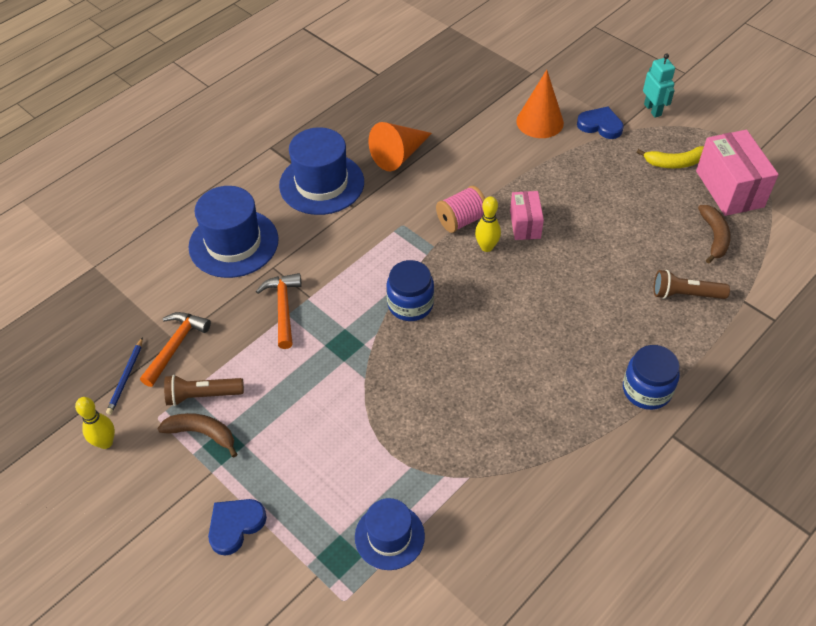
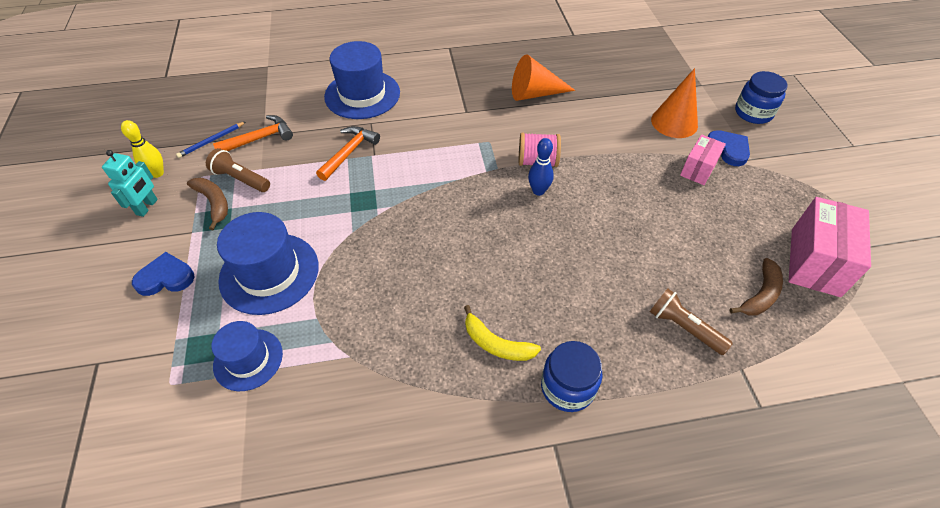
camera: 35 degrees right, 0 degrees up
(321, 183) = (459, 86): blue hat -> blue hat (269, 273)
(410, 304) = (438, 200): blue jar -> blue jar (753, 113)
(486, 247) = (538, 191): yellow bowling pin -> blue bowling pin
(525, 224) = (587, 191): pink box -> pink box (698, 169)
(652, 110) = (792, 160): turquoise robot -> turquoise robot (147, 207)
(674, 163) = (775, 212): yellow banana -> yellow banana (496, 343)

